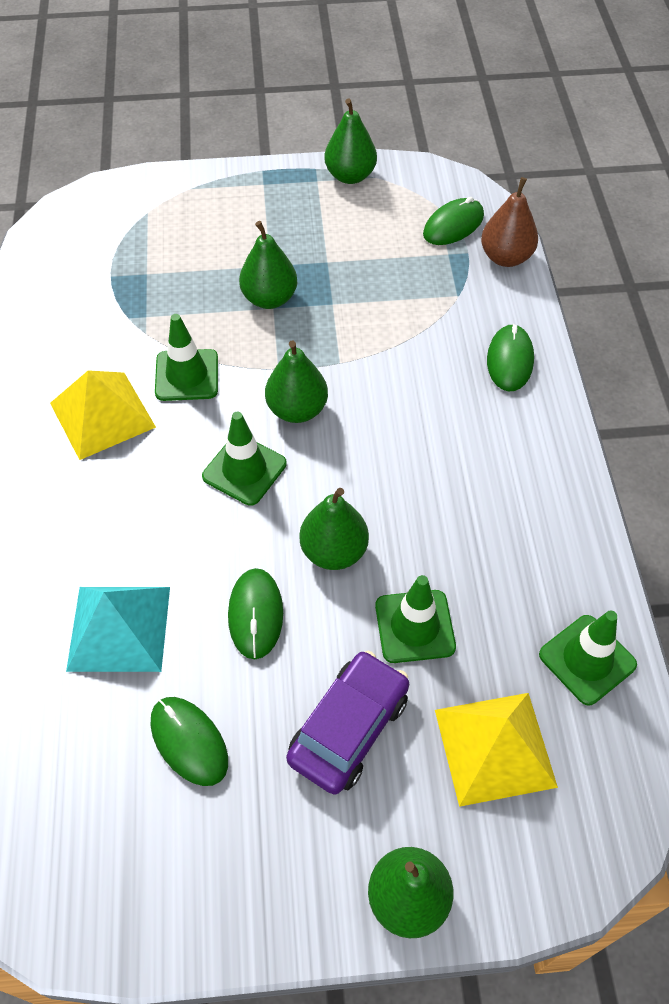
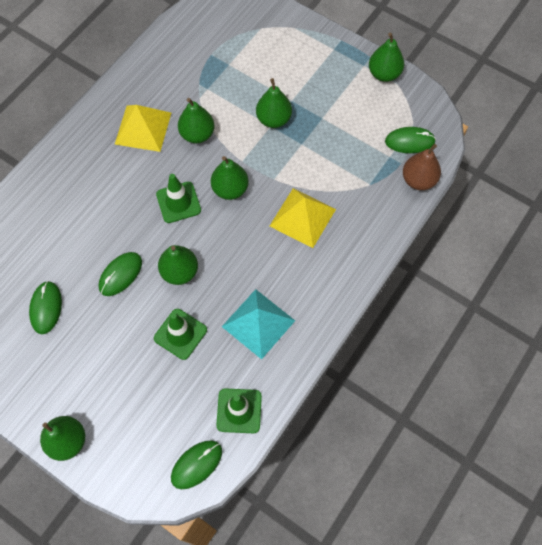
camera: 40 degrees right, 10 degrees up
(119, 628) = (62, 236): turquoise pyramid -> turquoise pyramid (258, 323)
(187, 375) = (197, 134): green traffic cone -> green pear
(349, 728) = (111, 355): purple car -> none
(494, 748) = (160, 413): yellow pyramid -> yellow pyramid (302, 217)
(510, 360) = (359, 239): green mouse -> green mouse (196, 464)

